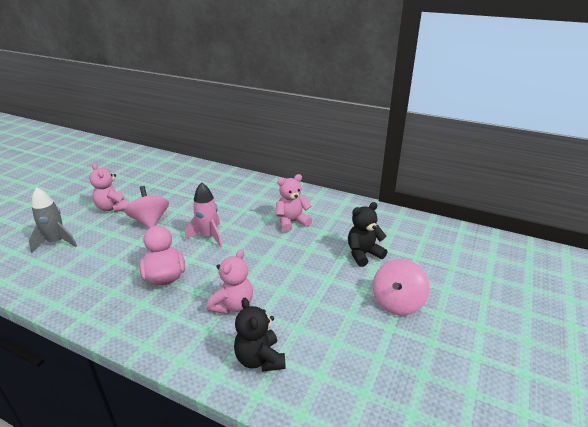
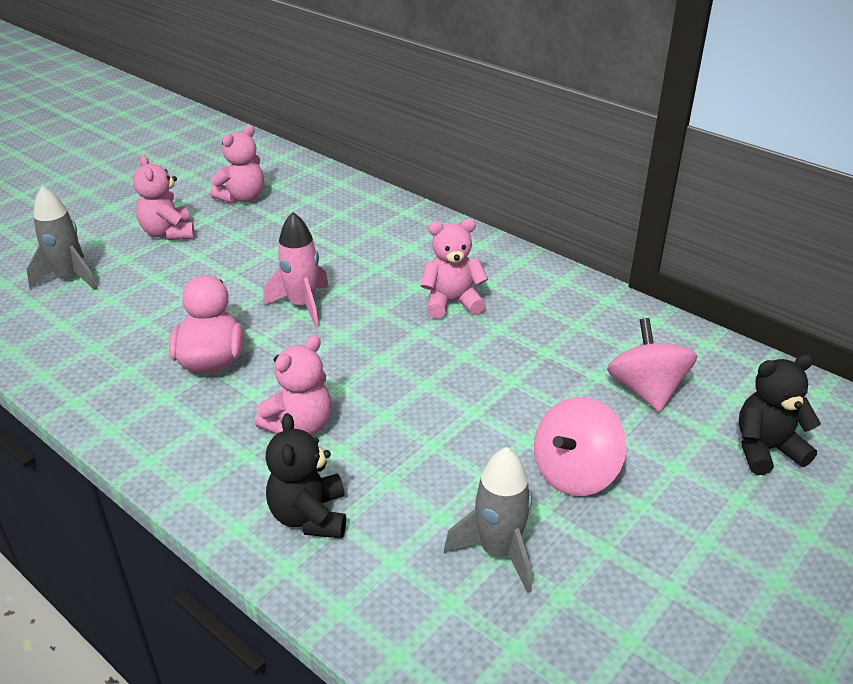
camera: 15 degrees right, 5 degrees up
(150, 221) = (218, 265): pink spinning top -> pink spinning top (646, 390)
(151, 183) = (242, 198): none -> pink teddy bear
(363, 254) = (554, 380): black teddy bear -> black teddy bear (766, 449)
(377, 356) = (498, 552): none -> grey rocket

